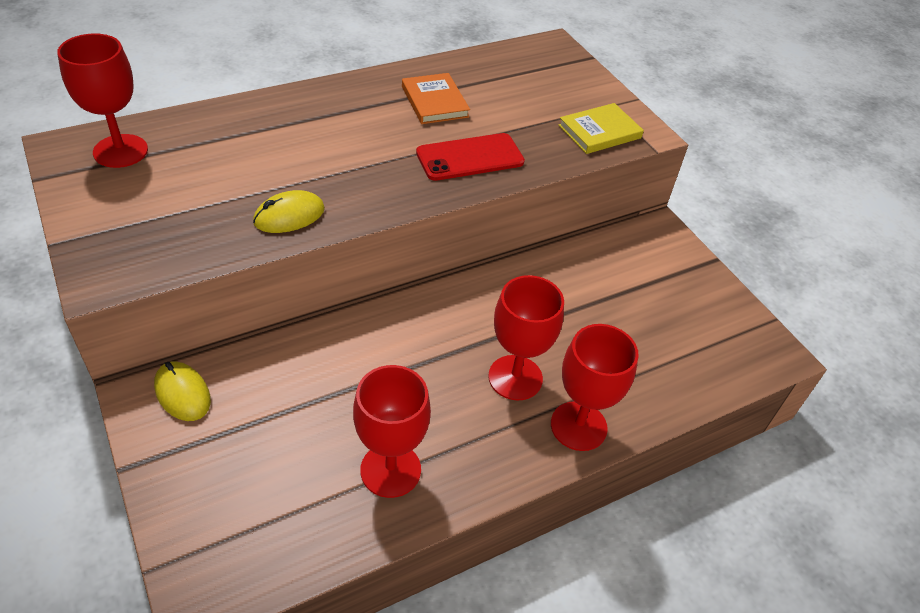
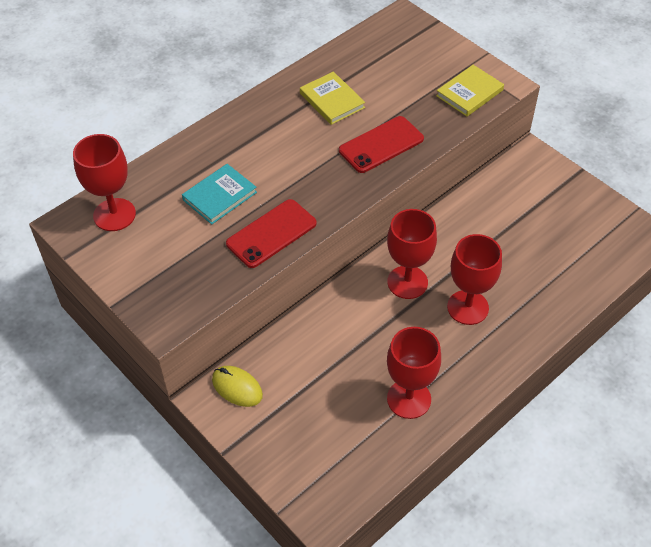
camera: 10 degrees left, 5 degrees up
(252, 162) = (219, 196): none -> turquoise book
(289, 216) = (271, 233): yellow mouse -> red phone
(434, 102) = (332, 100): orange book -> yellow book
(578, 426) = (525, 330): red goblet -> red goblet (407, 282)

